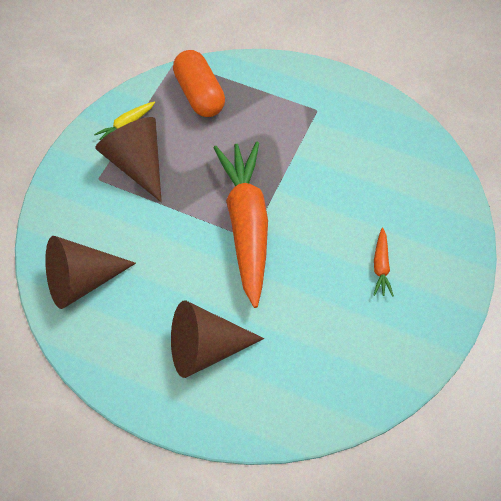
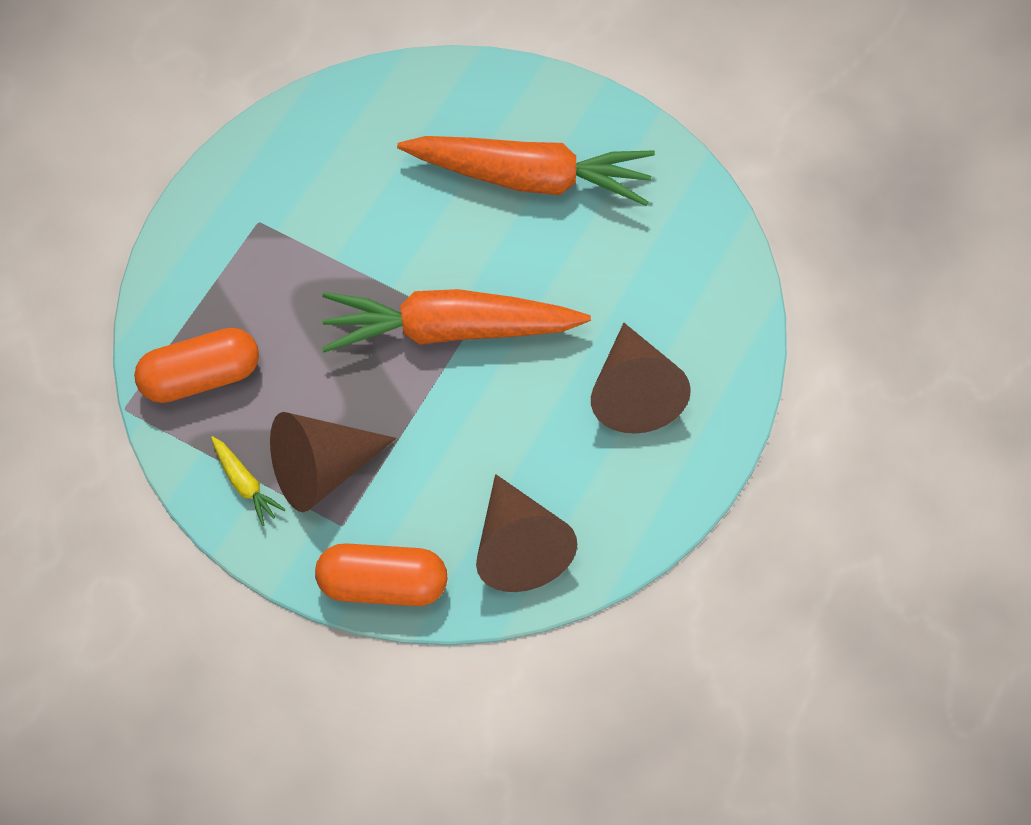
camera: 85 degrees left, 5 degrees up
(56, 205) = (383, 584): none -> orange capsule
(381, 266) = (530, 178): orange carrot -> orange carrot, size x2.49

